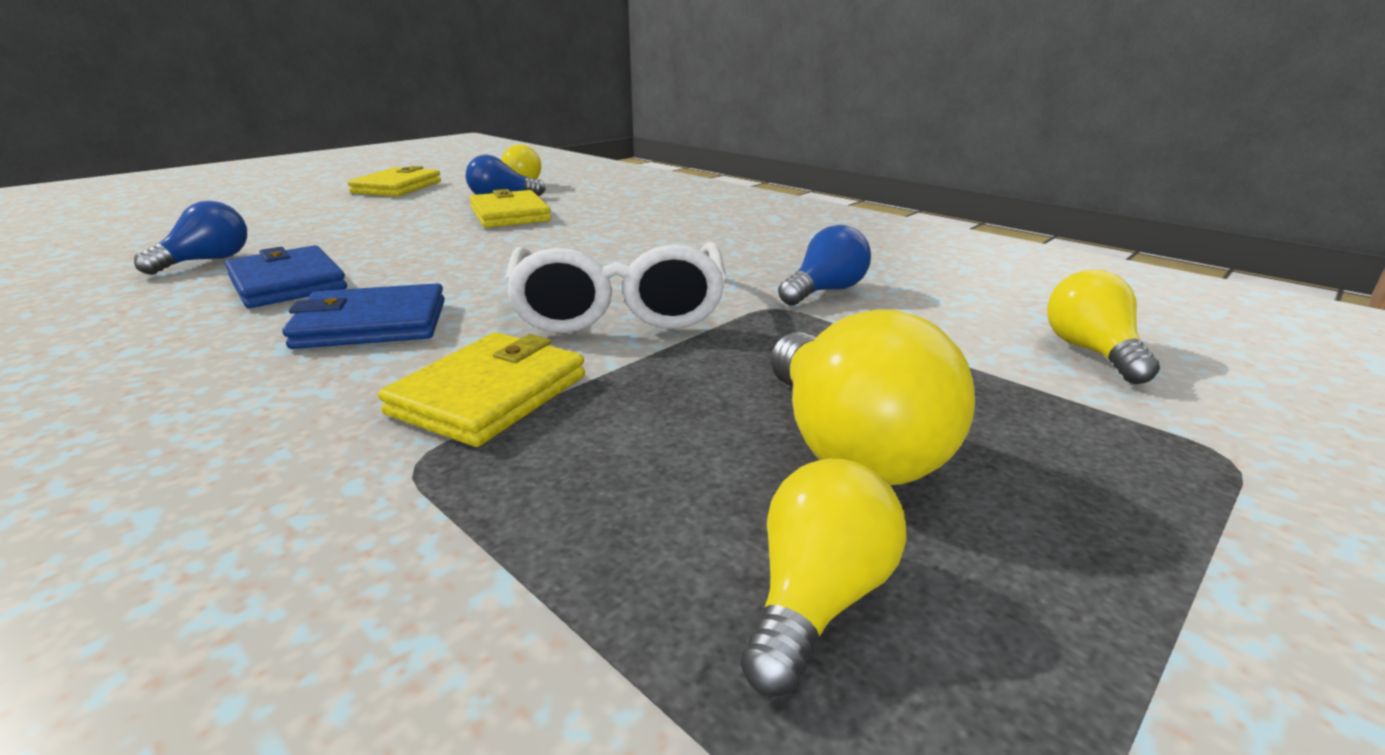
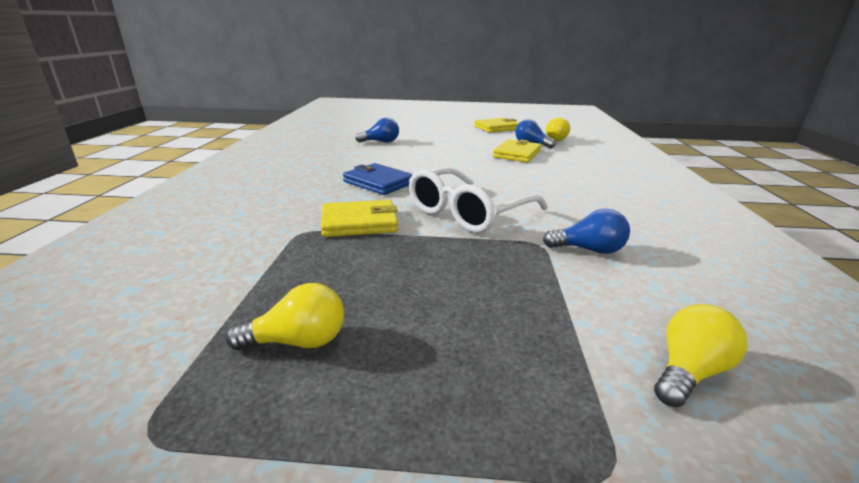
camera: 50 degrees right, 0 degrees up
(287, 283) = (385, 158): blue wallet -> none
(850, 446) = (424, 313): yellow light bulb -> none

